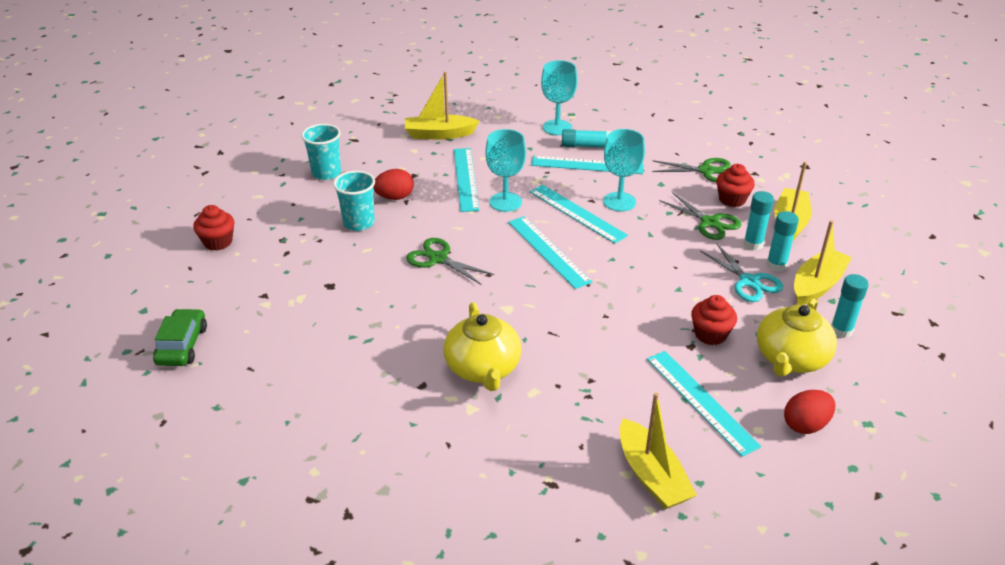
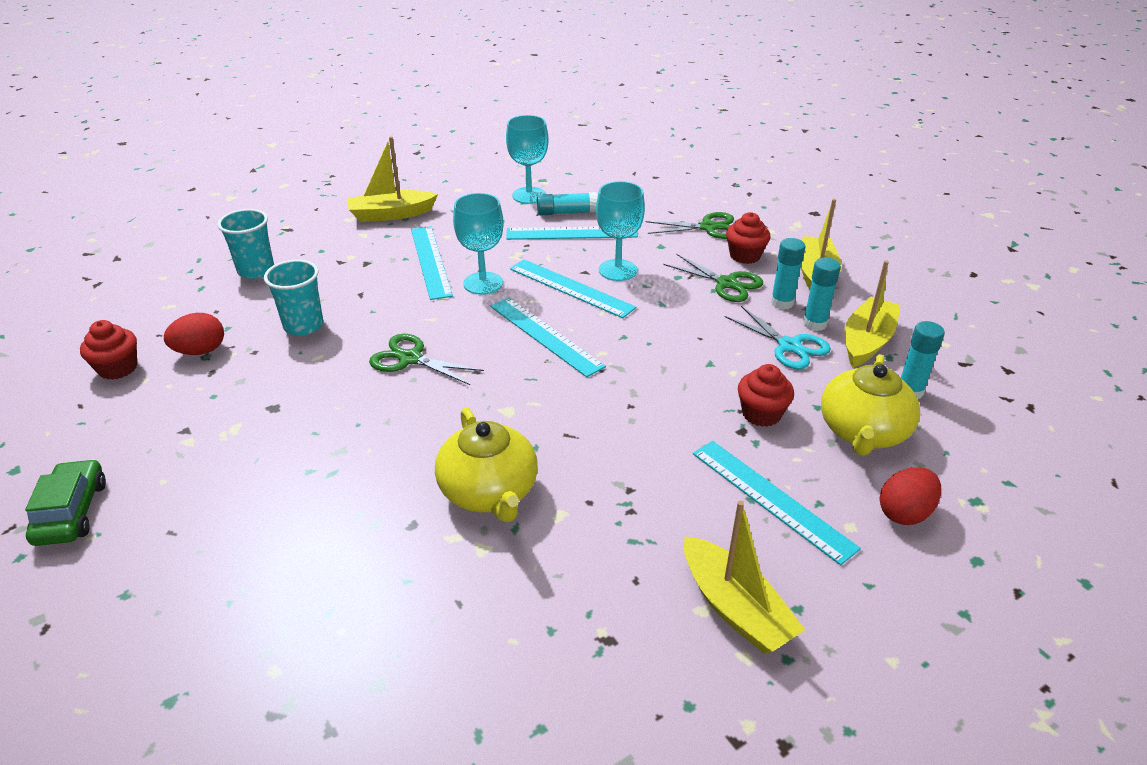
camera: 10 degrees left, 0 degrees up
(394, 197) = (346, 291): red egg -> red egg (200, 351)

